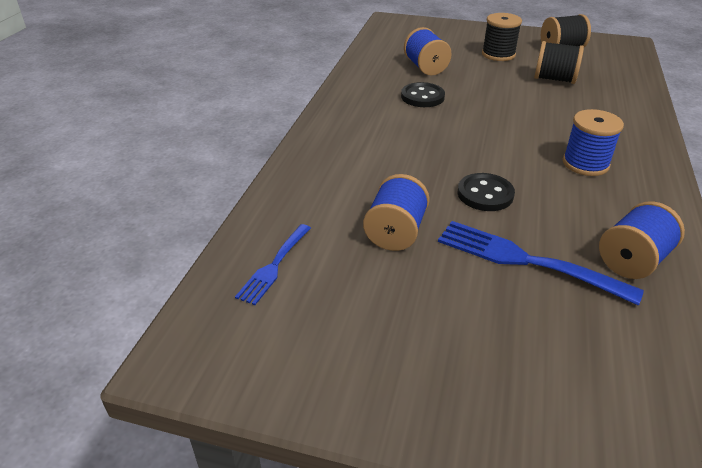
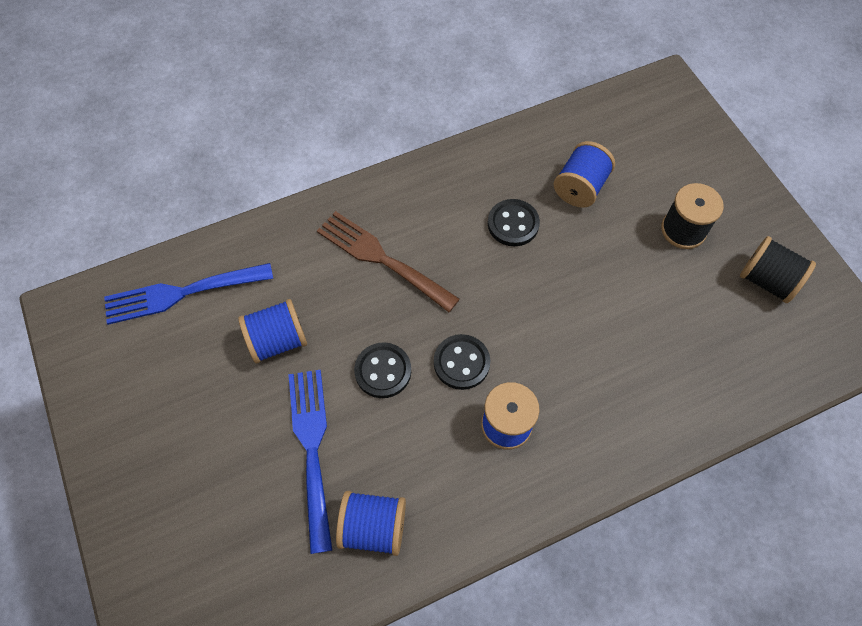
camera: 50 degrees right, 25 degrees up
(274, 266) = (181, 293): blue fork -> blue fork, size x1.65
(382, 153) = (381, 259): none -> brown fork
(514, 159) = (461, 363): none -> black button
(554, 79) = (673, 313): black spool -> none

